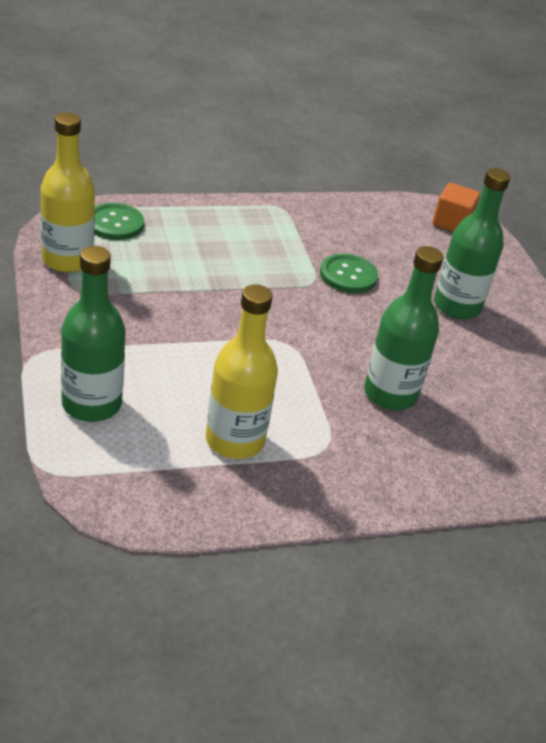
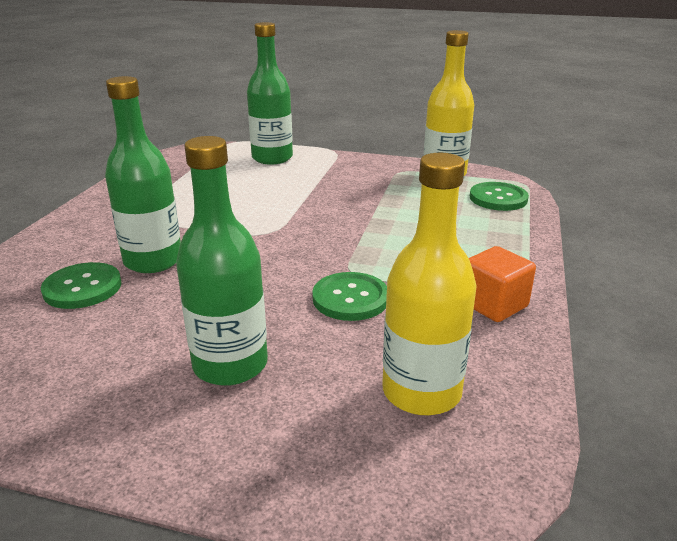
camera: 125 degrees right, 10 degrees down
(235, 440) = (189, 188): yellow bottle -> yellow bottle (421, 392)
(451, 223) = (447, 470): orange cube -> orange cube (493, 305)
(458, 415) = (82, 288): none -> green button

